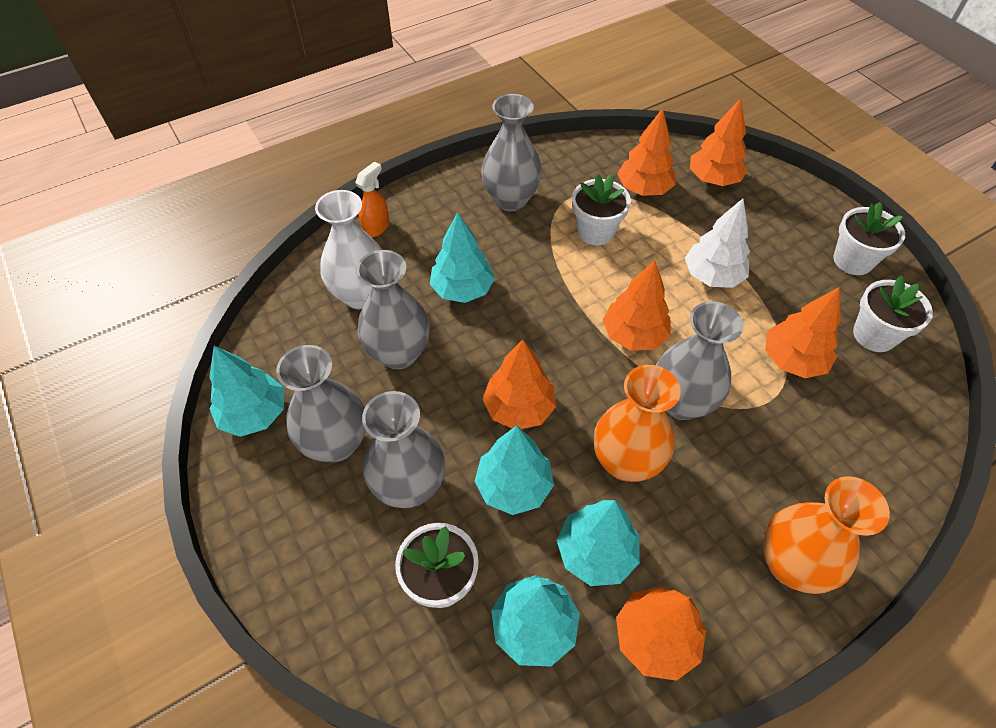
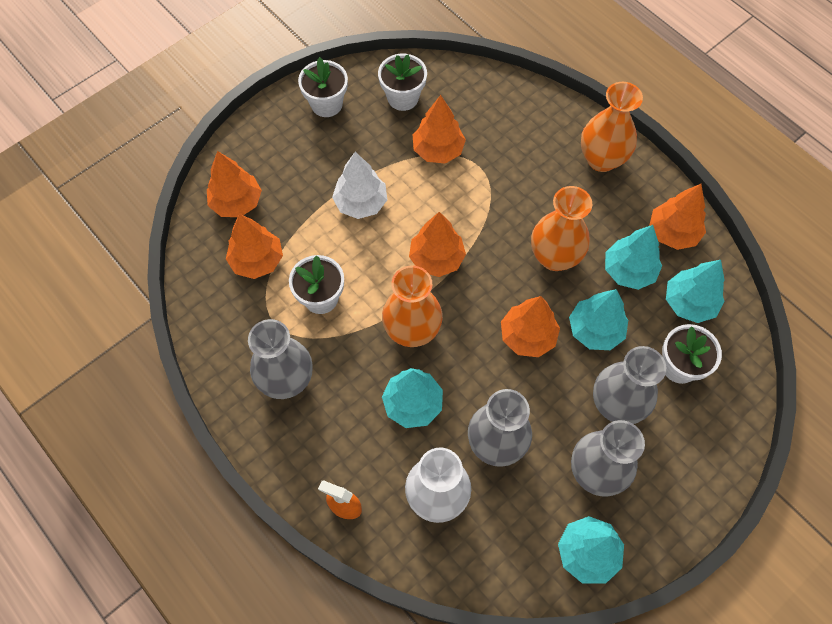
camera: 100 degrees left, 10 degrees up
(545, 300) = (412, 331): none -> orange vase
(681, 402) = (494, 223): grey vase -> none

